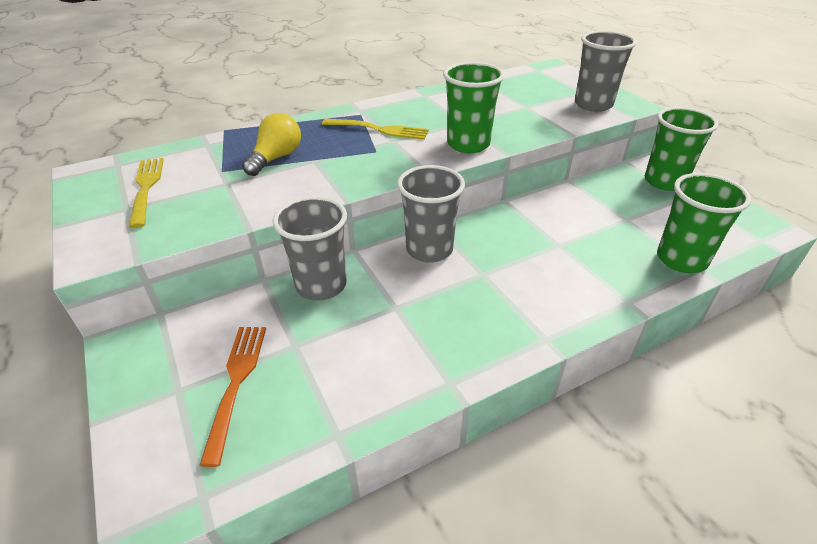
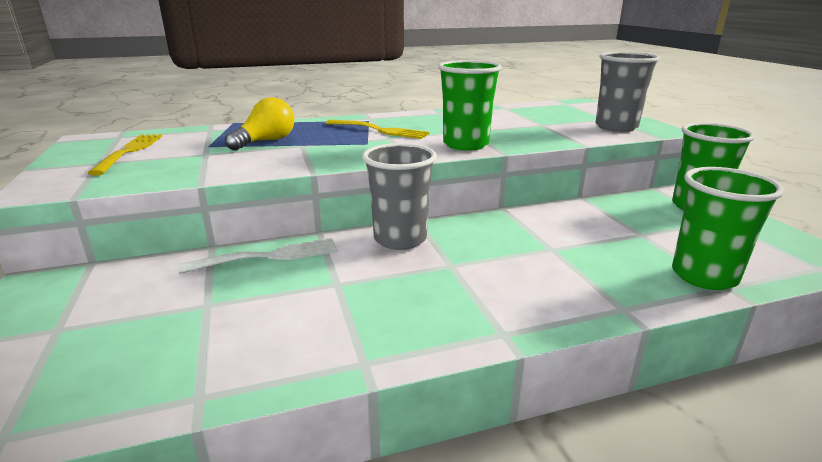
camera: 10 degrees right, 15 degrees down
(236, 384) = (120, 331): orange fork -> none
(321, 285) = (267, 257): grey cup -> white fork

